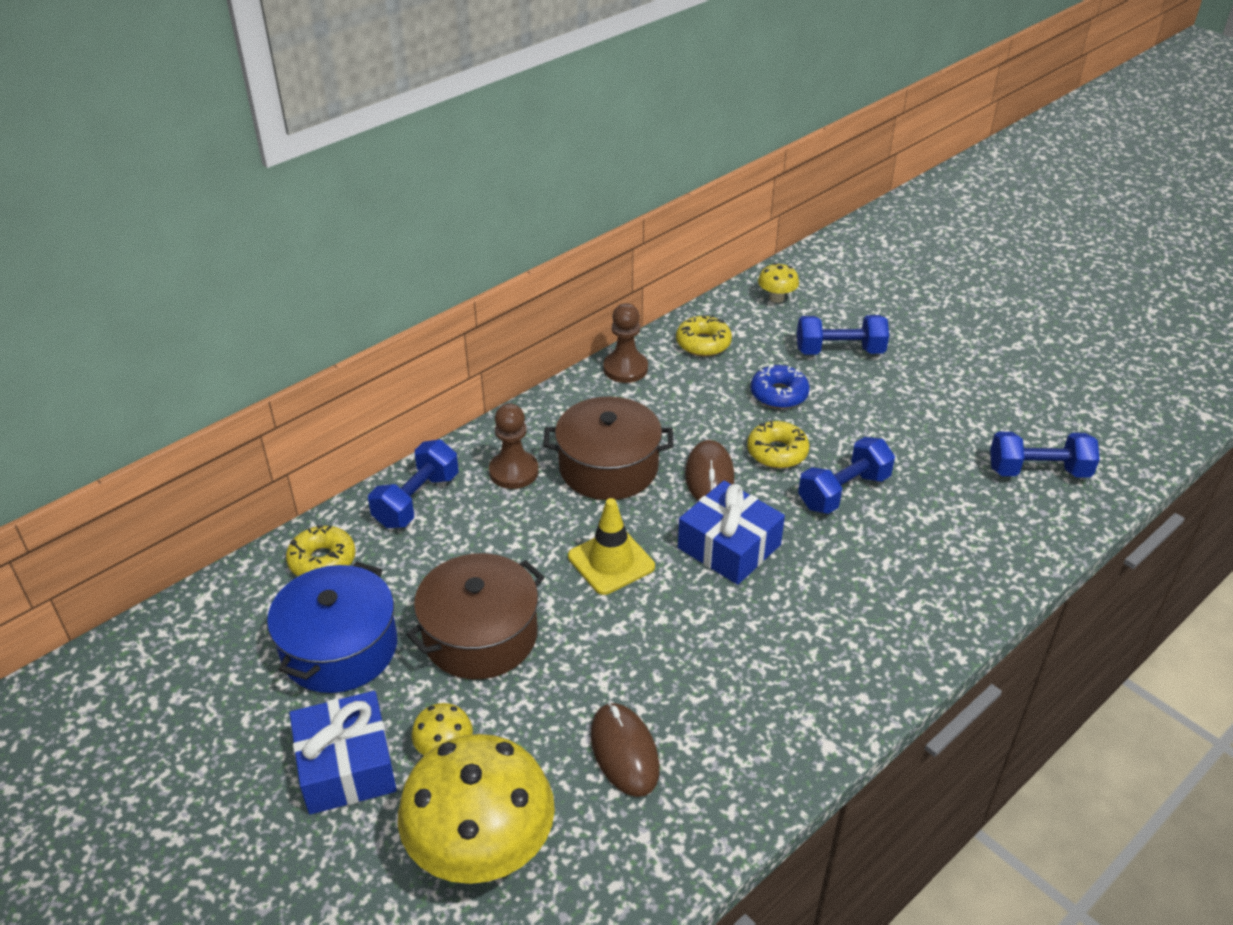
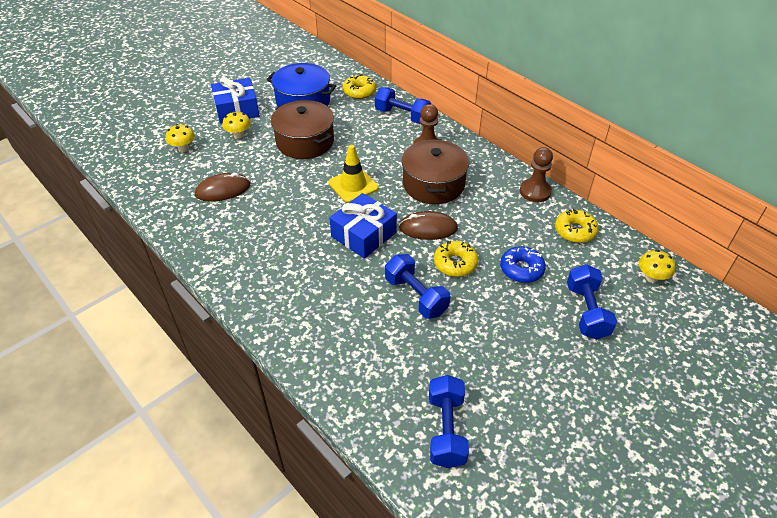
camera: 90 degrees right, 5 degrees up
(482, 850) = (183, 148): yellow mushroom -> yellow mushroom, size x0.43

